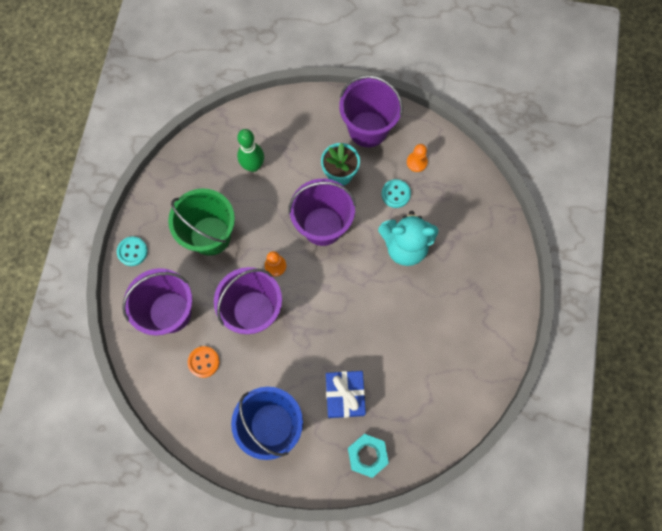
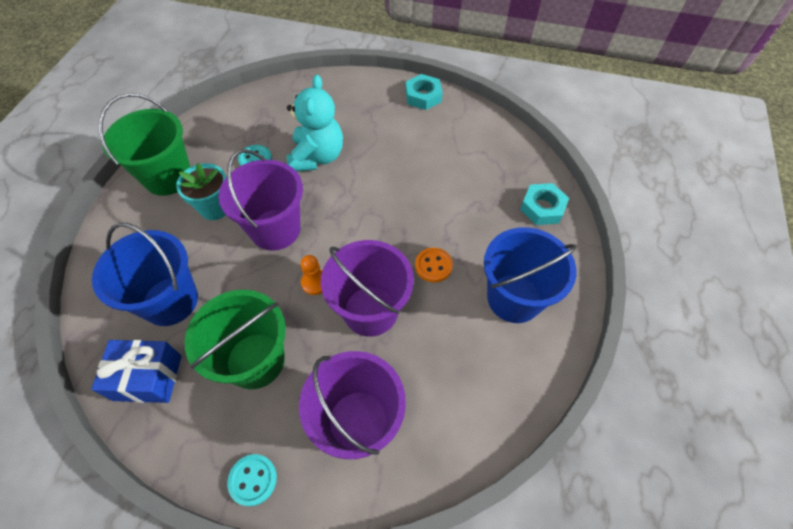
camera: 85 degrees left, 15 degrees down
(203, 362) = (433, 376): orange button -> orange button (433, 266)
(253, 166) = (170, 301): green bowling pin -> blue bucket
(344, 395) = (478, 223): blue gift -> blue gift (148, 377)
(368, 129) = (168, 177): purple bucket -> green bucket
(416, 162) = (224, 139): orange pawn -> none
(501, 337) = (423, 96): none -> turquoise nut

